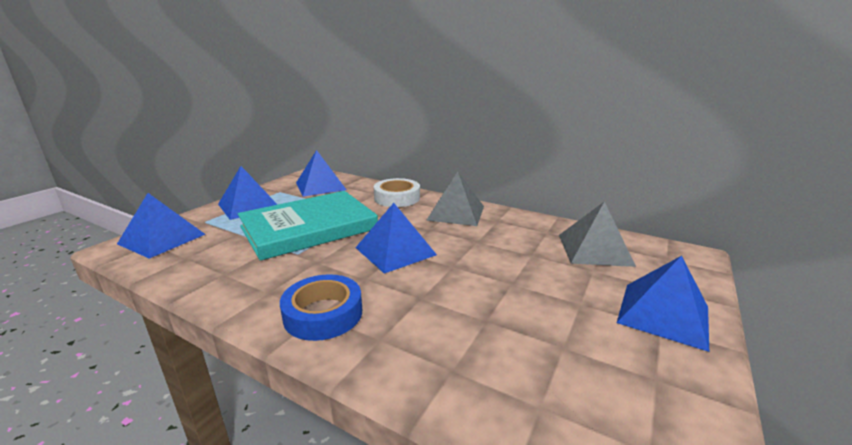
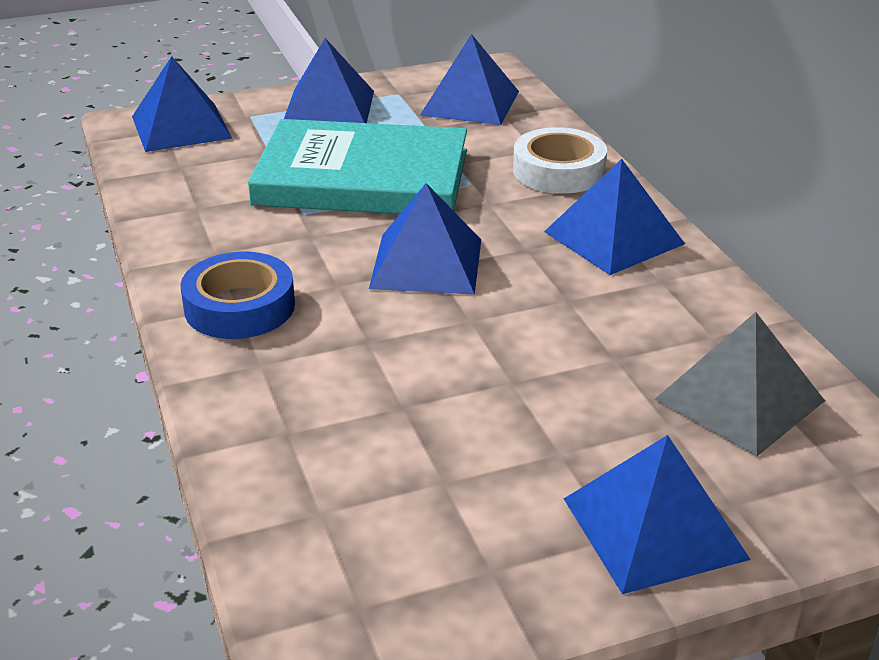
camera: 40 degrees right, 10 degrees up
(456, 213) = (613, 237): grey pyramid -> blue pyramid

